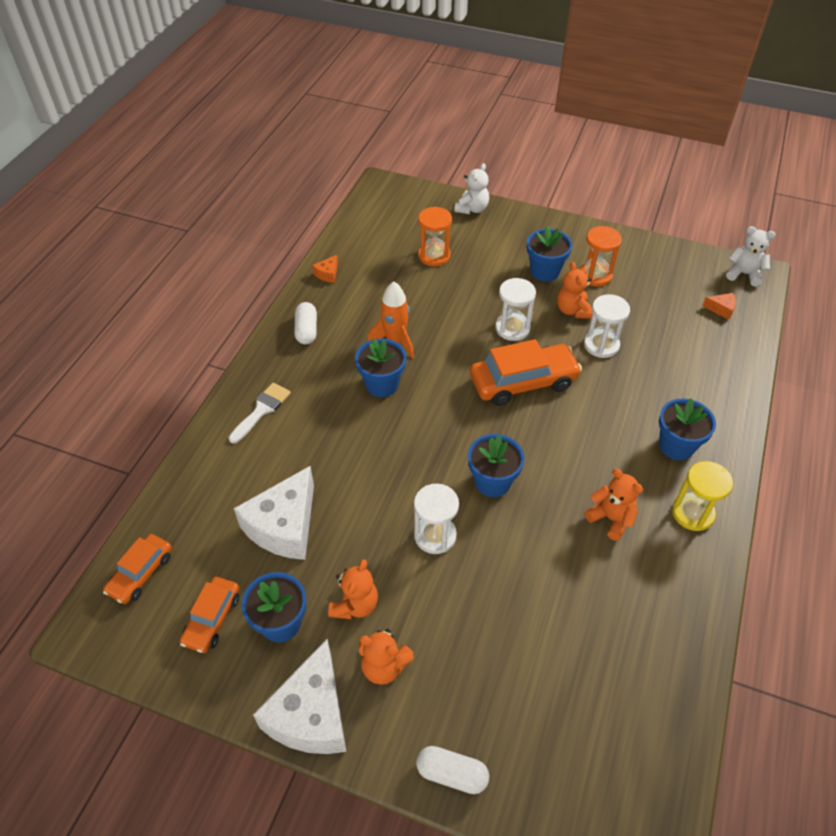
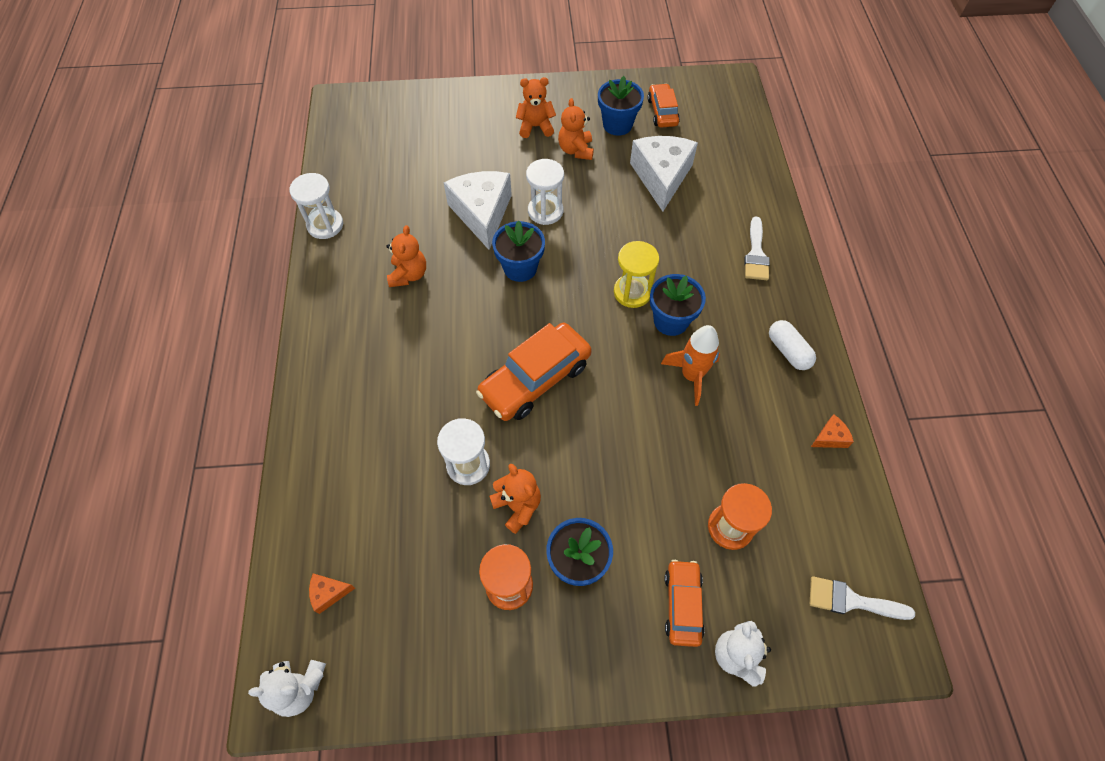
camera: 155 degrees right, 10 degrees up
(141, 573) = (731, 117): orange car -> orange car (682, 605)
(311, 714) = (565, 92): white cheese -> white cheese (482, 213)
(327, 274) = (830, 437): orange cheese -> orange cheese turned 60 degrees clockwise
(389, 207) = (851, 600): none -> white brush
(452, 774) = (467, 96): white capsule -> none
(512, 328) = (577, 446): white hourglass -> white hourglass (325, 225)
(611, 518) = (409, 275): orange teddy bear -> orange teddy bear turned 105 degrees counterclockwise
(676, 446) = (361, 366): blue flower pot -> none
(692, 513) = (338, 305): yellow hourglass -> yellow hourglass (632, 292)

